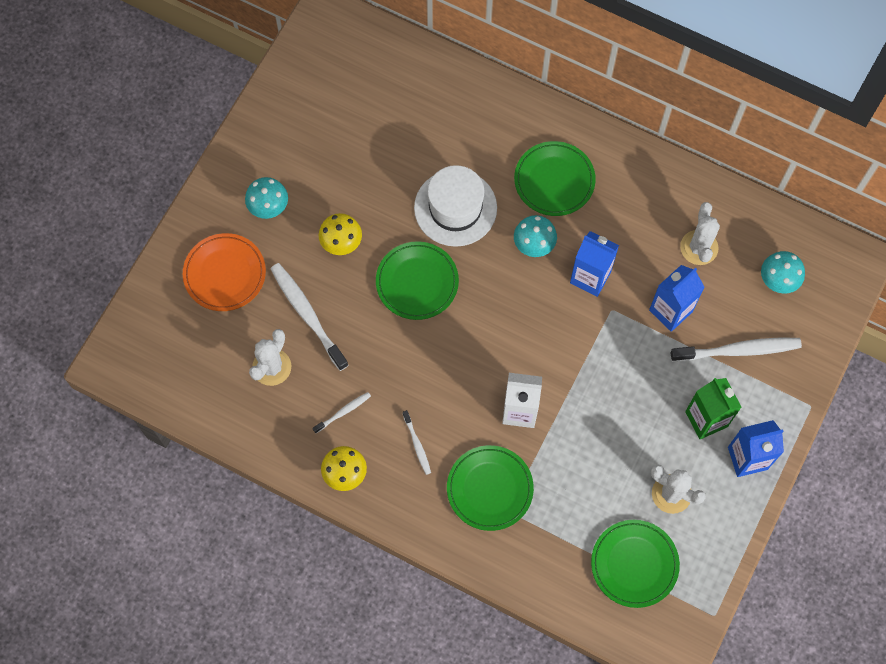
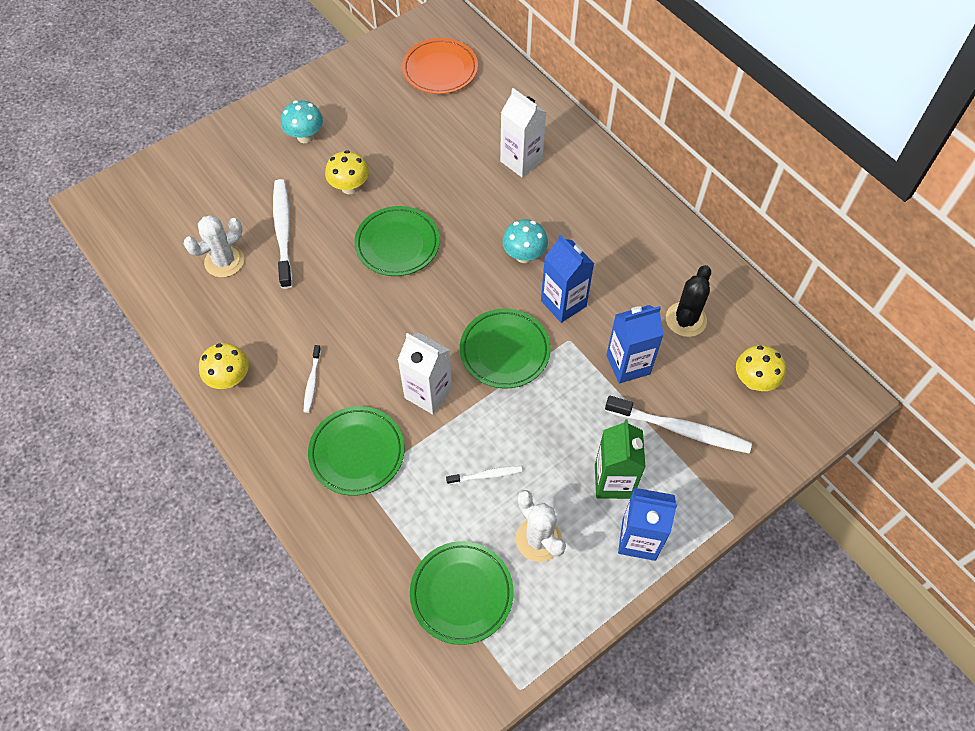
camera: 25 degrees right, 10 degrees down
(225, 274) = (234, 172): orange plate -> orange plate (440, 70)
(343, 412) = (263, 325): white toothbrush -> white toothbrush (486, 475)
(455, 208) = (468, 198): white hat -> none
(483, 149) = (521, 161): none -> white carton
(554, 180) = (573, 210): green plate -> green plate (504, 351)
(699, 247) = (686, 319): white cactus -> black cactus
(778, 280) = (754, 381): turquoise mushroom -> yellow mushroom

